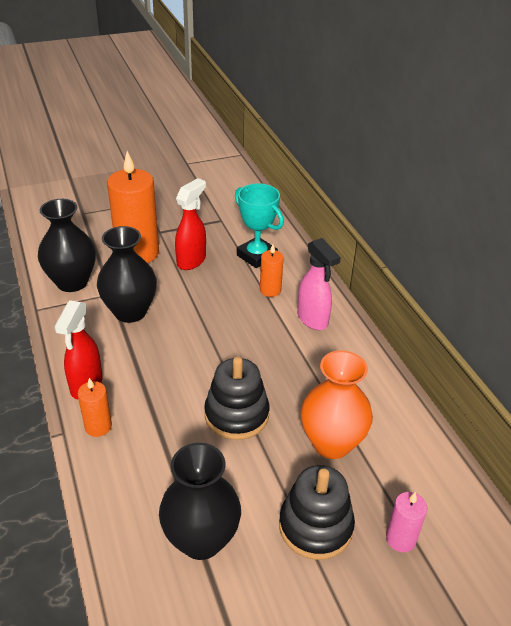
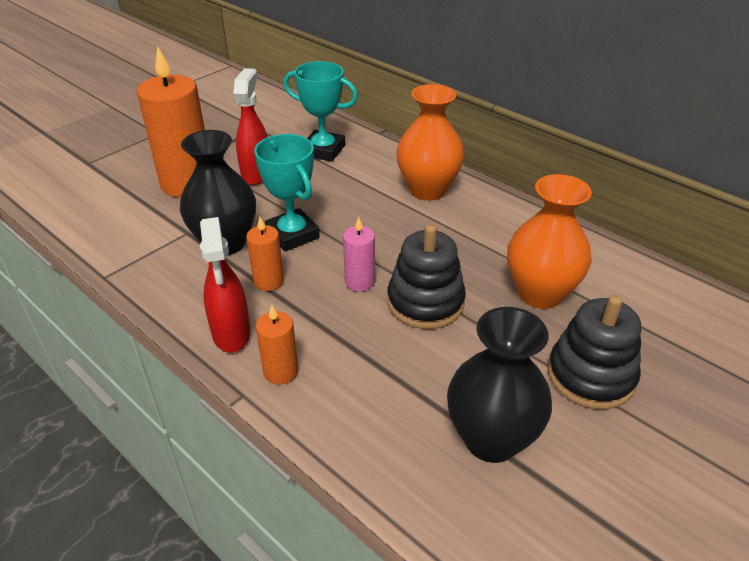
camera: 25 degrees left, 0 degrees up
(72, 282) = (129, 235): black vase -> none
(181, 322) = (292, 235): none -> turquoise trophy
(270, 290) = (363, 177): orange candle -> orange candle (268, 281)
(313, 319) = (427, 190): pink spray bottle -> orange vase
(400, 539) = (674, 353): pink candle -> pink candle (359, 282)

